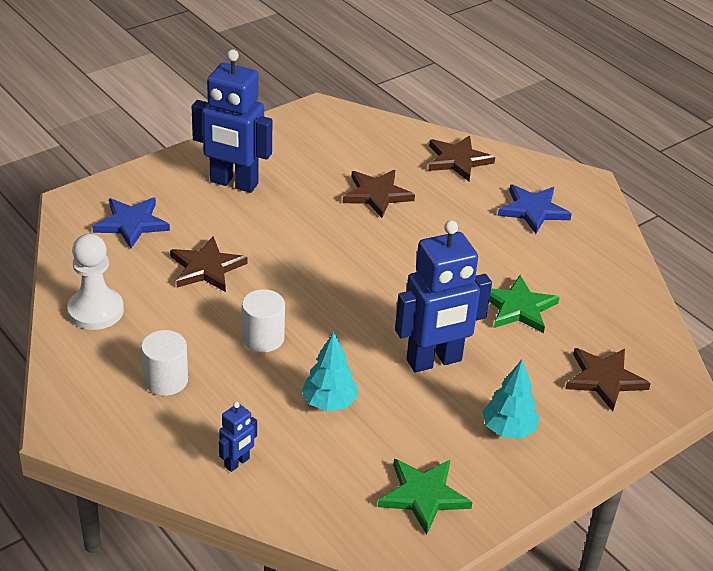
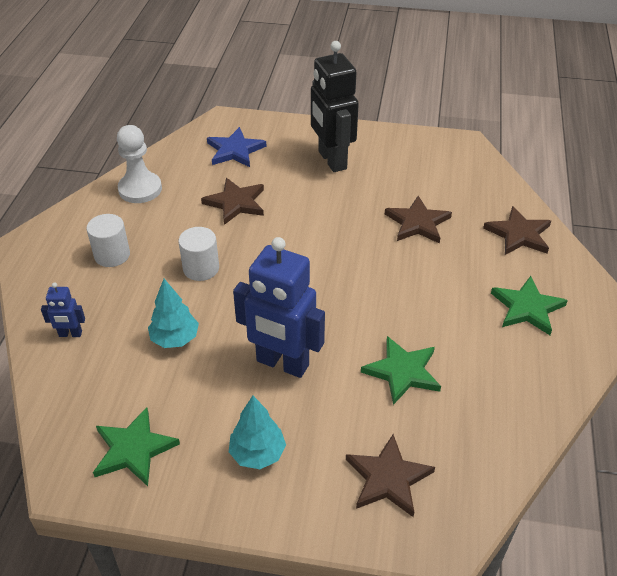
camera: 50 degrees right, 5 degrees up
(233, 183) = (331, 160): blue robot -> black robot
(533, 210) = (527, 308): blue star -> green star

